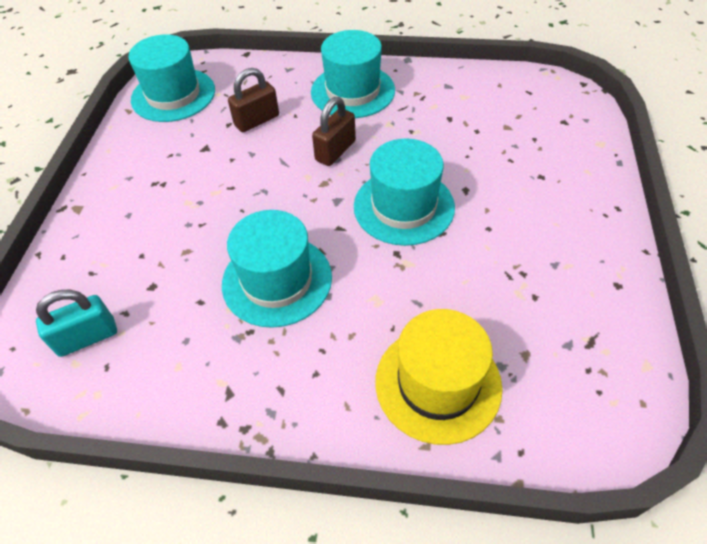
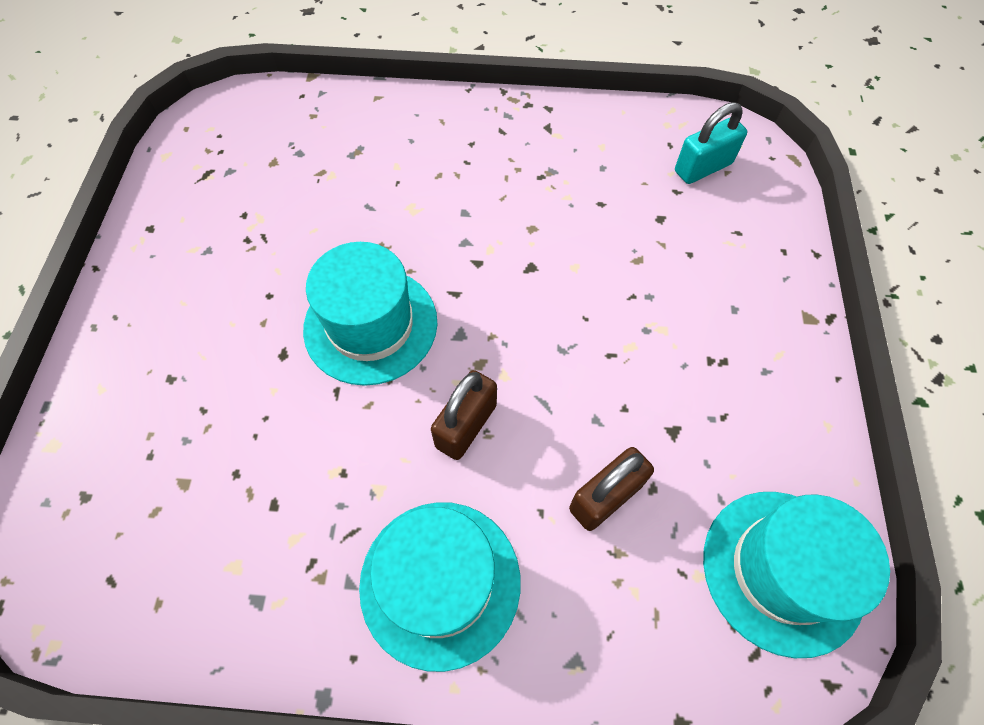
camera: 175 degrees right, 10 degrees up
(277, 280) = (522, 227): turquoise hat -> none
(438, 383) = (360, 138): yellow hat -> none

